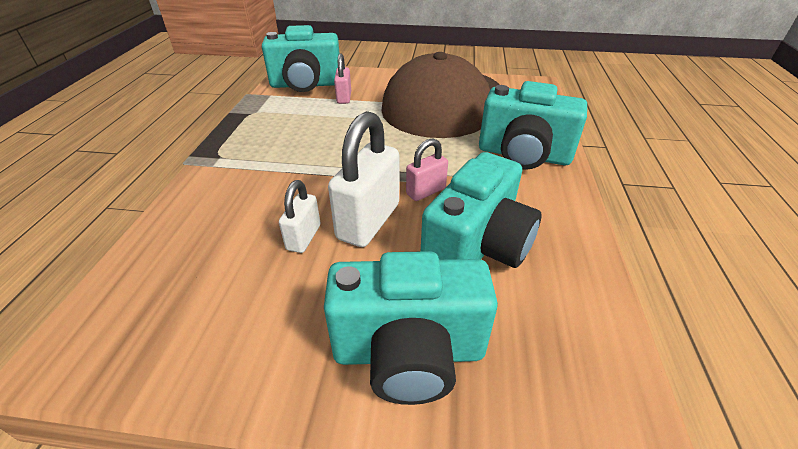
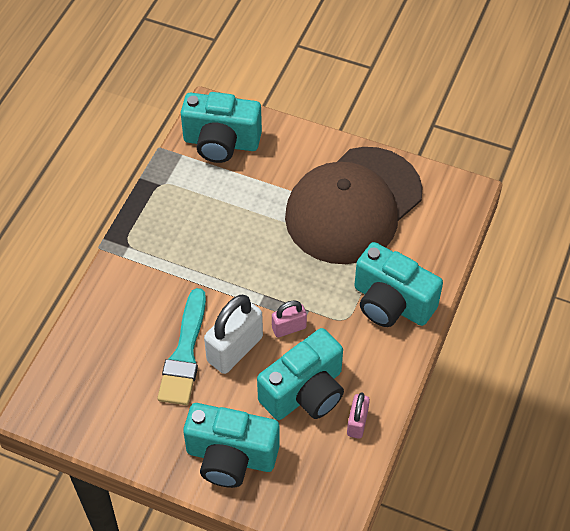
camera: 15 degrees right, 15 degrees up
(303, 237) = (184, 354): white padlock -> turquoise brush
(344, 98) = (255, 176): pink padlock -> pink padlock (357, 423)

